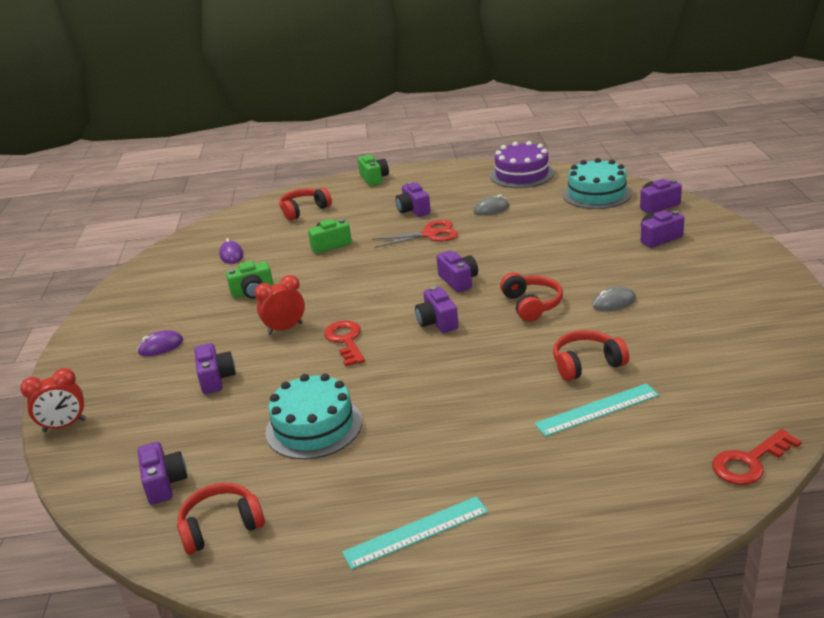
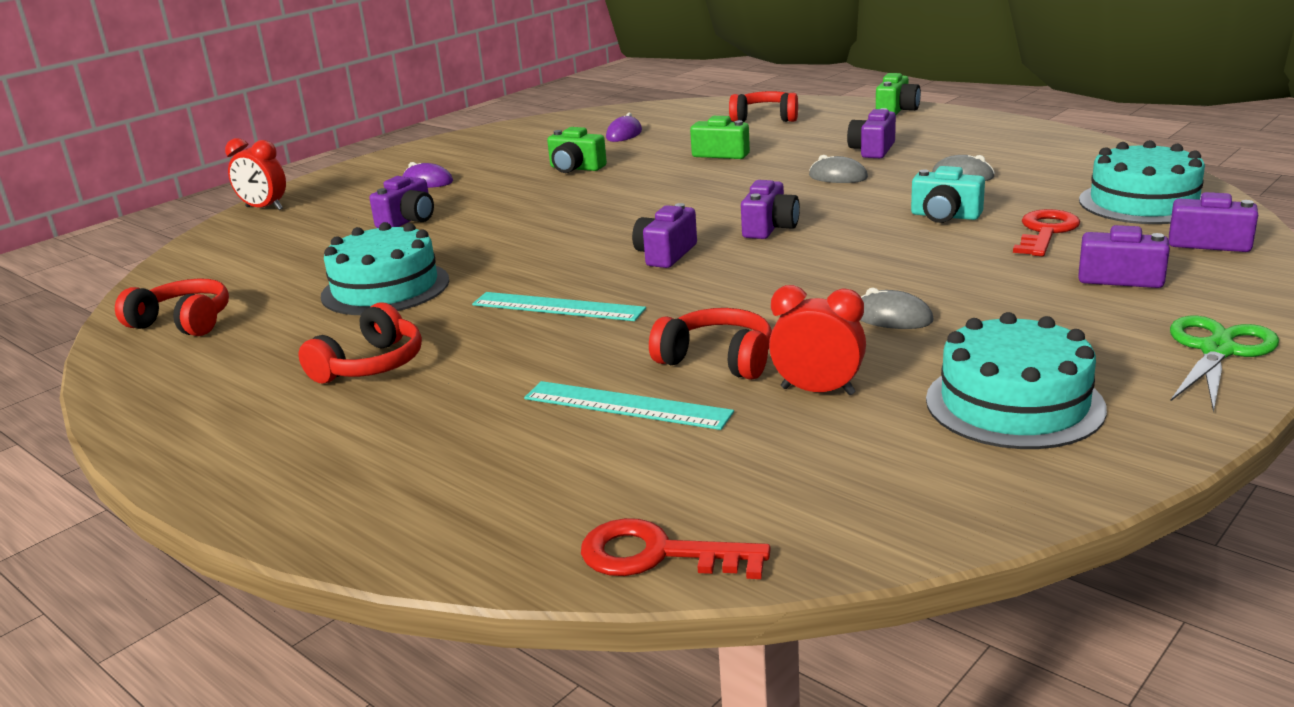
camera: 45 degrees right, 5 degrees down
(164, 483) = (224, 275): purple camera -> none
(285, 328) = (535, 206): red clock -> red clock (817, 391)
(346, 340) = (556, 235): red key -> red key (1045, 232)
(416, 532) = (262, 407): turquoise ruler -> turquoise ruler (557, 307)
(429, 234) = (838, 177): red scissors -> grey mouse
(522, 174) = (1084, 153): purple cake -> none
(528, 236) = (945, 216): none -> turquoise camera
(531, 305) = (792, 280): red headphones -> red headphones (370, 365)
(732, 318) = (1014, 403): none -> turquoise cake
(749, 257) = (1217, 351): none -> green scissors

